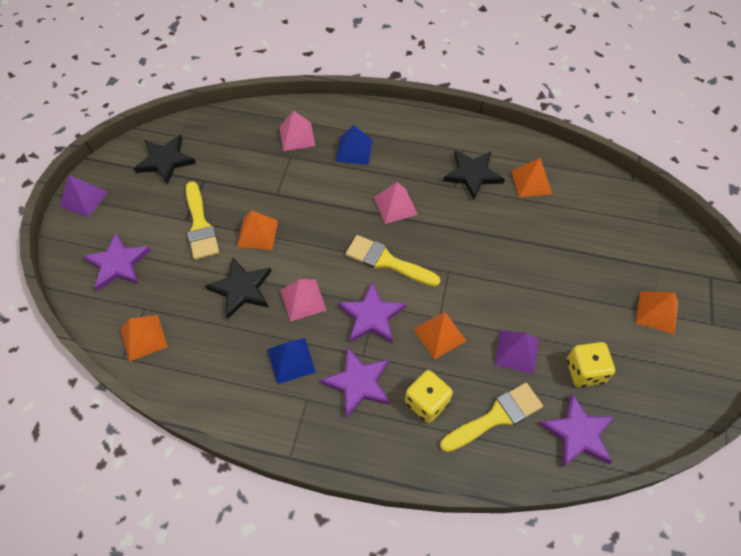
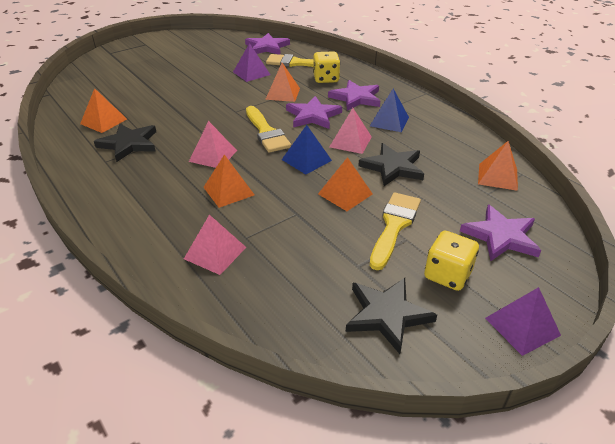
camera: 140 degrees left, 20 degrees down
(354, 150) = (183, 208): blue pyramid -> blue pyramid (306, 160)
(585, 371) = (230, 57): yellow dice -> yellow dice (447, 275)
(657, 312) = (160, 55): orange pyramid -> orange pyramid (228, 191)

